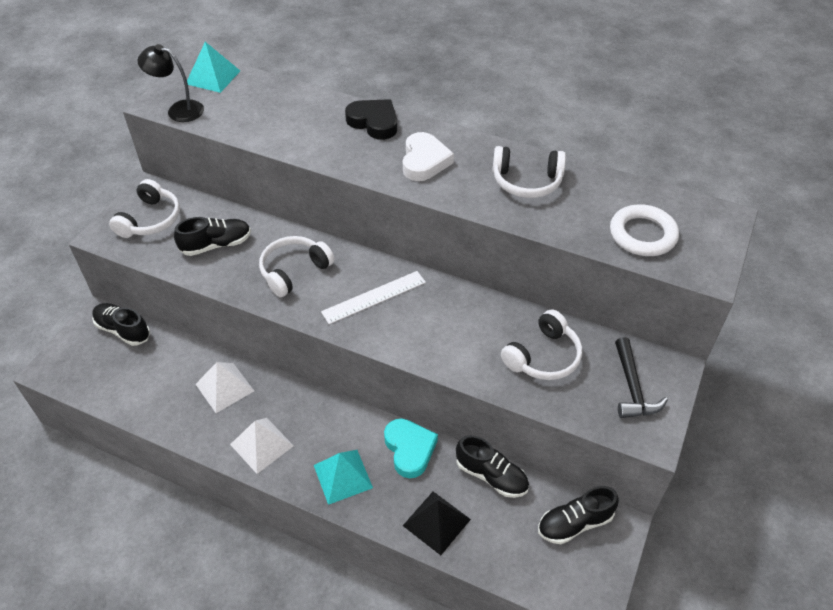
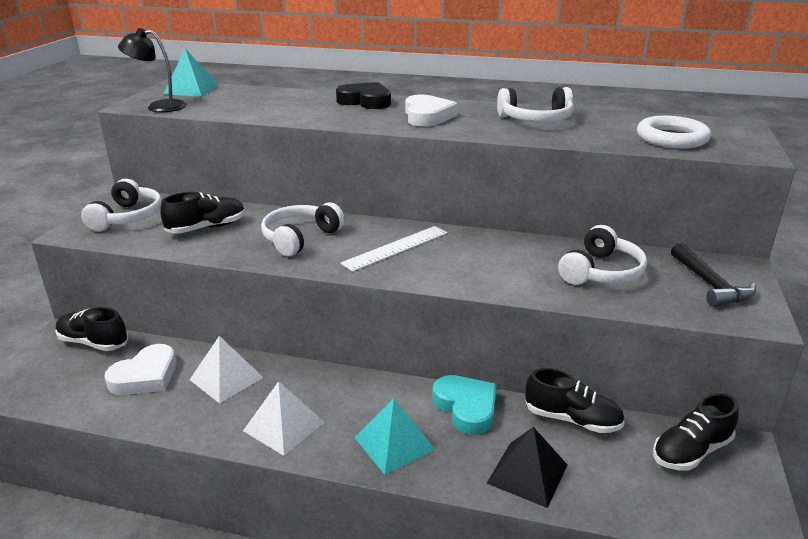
camera: 10 degrees left, 20 degrees down
(161, 375) = (145, 376): none -> white heart

